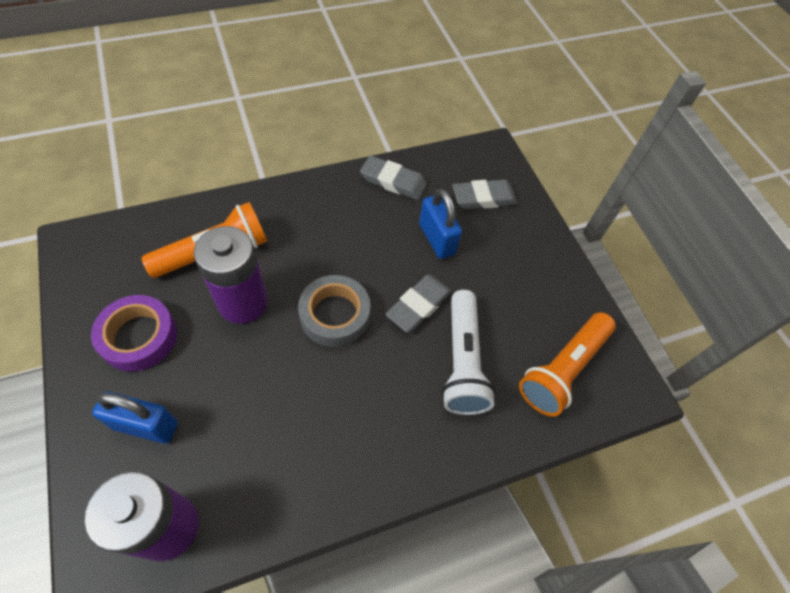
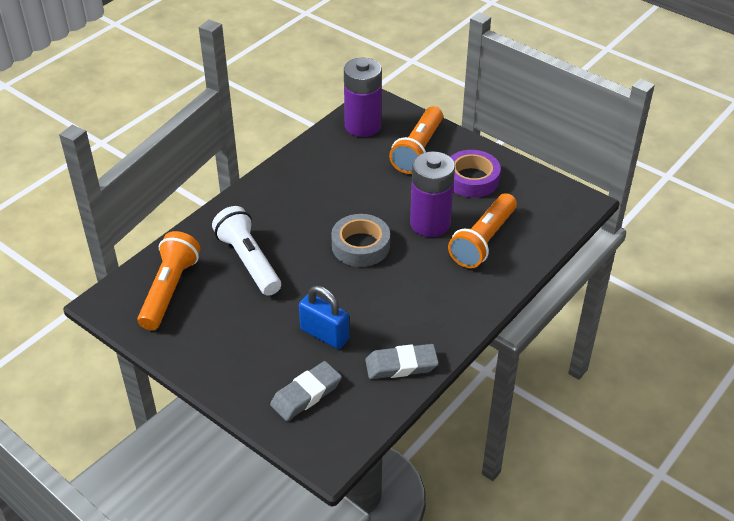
camera: 155 degrees right, 15 degrees down
(146, 425) = (418, 150): blue padlock -> orange flashlight
(419, 305) = (304, 280): grey eraser -> none

